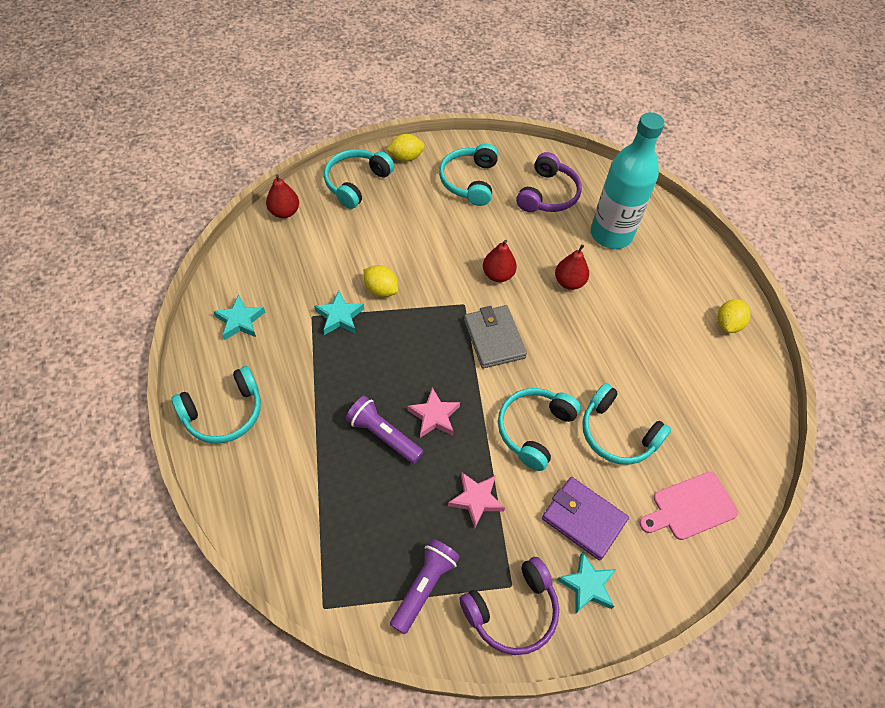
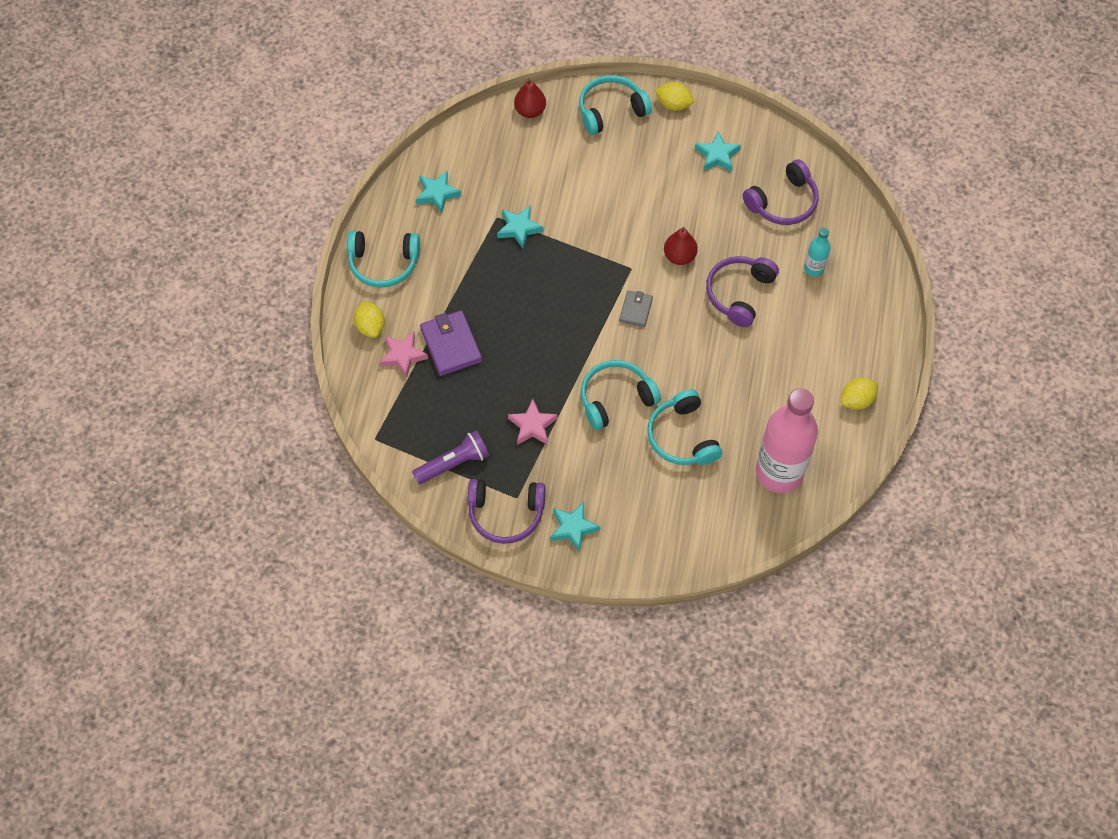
camera: 35 degrees right, 5 degrees up
(381, 290) = (568, 221): yellow lemon -> yellow lemon (370, 326)
(383, 435) = (493, 341): purple flashlight -> none
(434, 416) = (542, 347): pink star -> pink star (403, 356)
(469, 181) = (717, 155): turquoise headphones -> turquoise star
(494, 339) = (636, 310): grey wallet -> grey wallet, size x0.59
(569, 282) = (739, 293): red pear -> purple headphones
(583, 519) = (605, 483): purple wallet -> purple wallet (451, 345)
(611, 234) = (814, 268): turquoise bottle -> turquoise bottle, size x0.45
(690, 507) = (698, 520): pink cutting board -> none
(720, 420) = (779, 472): none -> pink bottle

